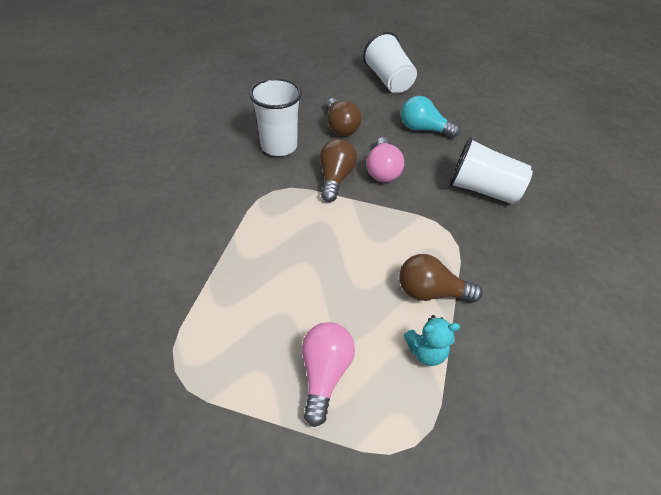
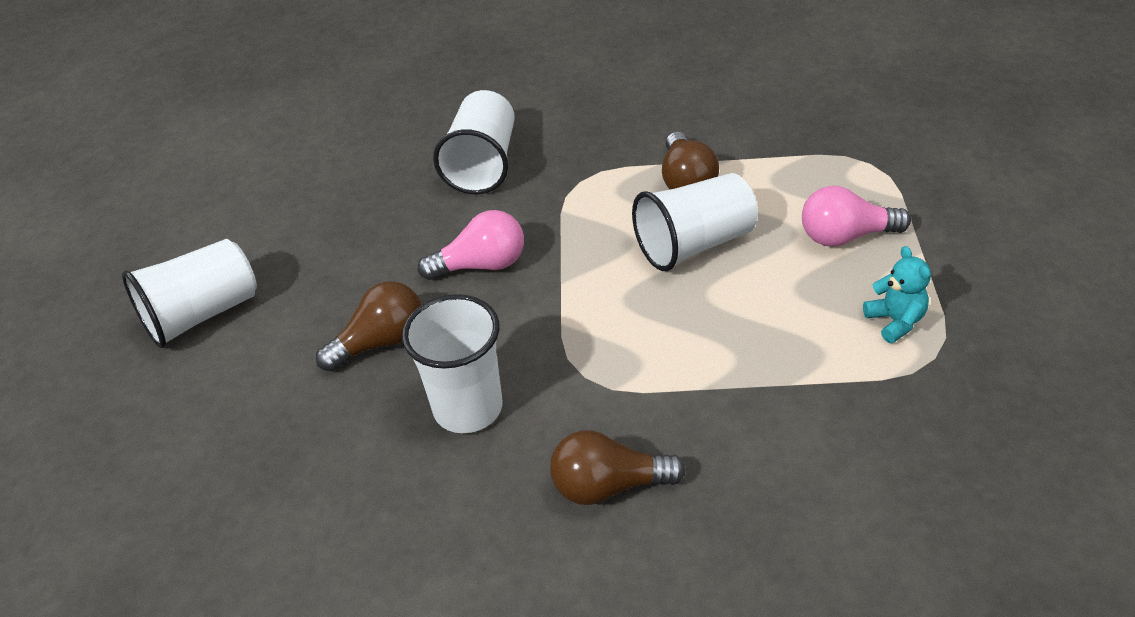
camera: 100 degrees left, 5 degrees down
(335, 178) = (523, 312): brown light bulb -> brown light bulb (608, 486)
(358, 273) = (694, 244): none -> white cup
(423, 129) = (355, 241): turquoise light bulb -> none
(426, 351) = (767, 172): turquoise teddy bear -> turquoise teddy bear (895, 321)

